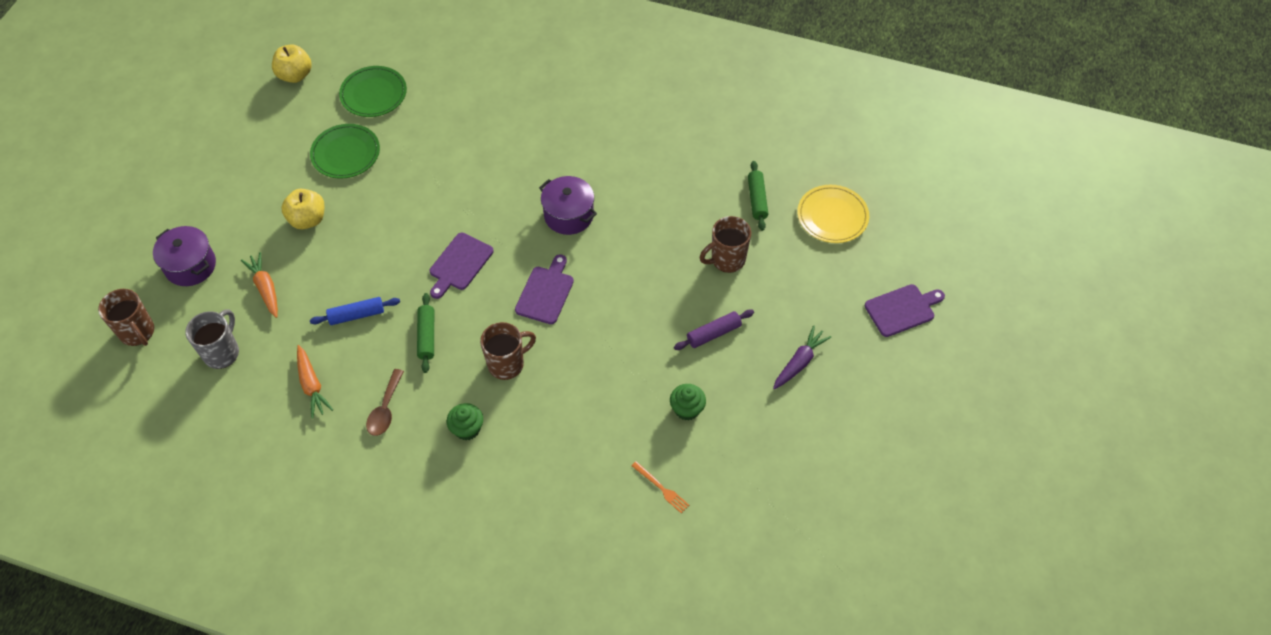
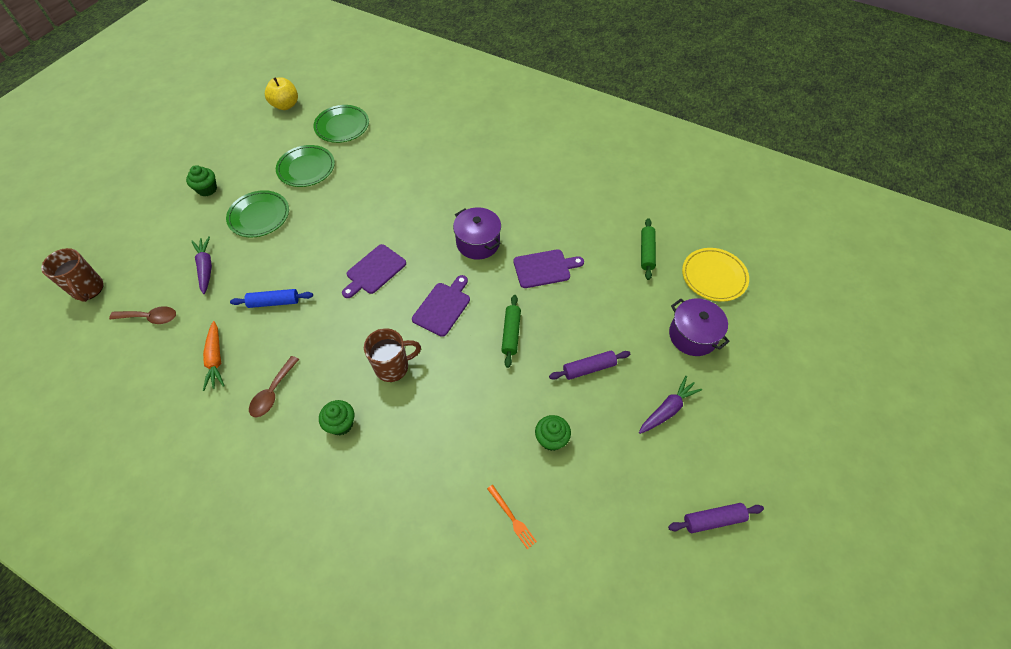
camera: 10 degrees right, 0 degrees up
(190, 266) = (152, 240): purple pot -> purple pot (692, 335)
(222, 352) = (150, 317): grey mug -> brown spoon
(234, 196) = (207, 189): none -> green cupcake
(265, 288) = (206, 268): orange carrot -> purple carrot
(308, 219) = (259, 216): yellow apple -> green plate
(427, 336) = (329, 330): green rolling pin -> green rolling pin (511, 333)
(727, 260) = (611, 301): brown mug -> none
(855, 458) = (713, 520): none -> purple rolling pin
(902, 309) = (773, 373): purple cutting board -> purple cutting board (544, 268)

